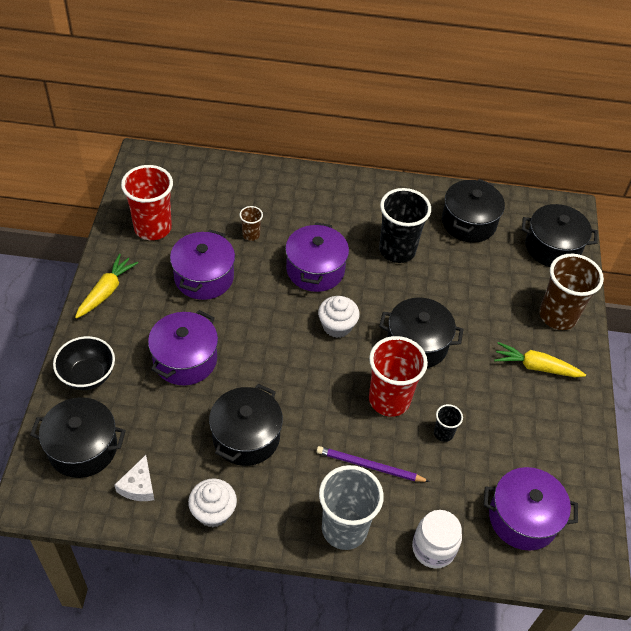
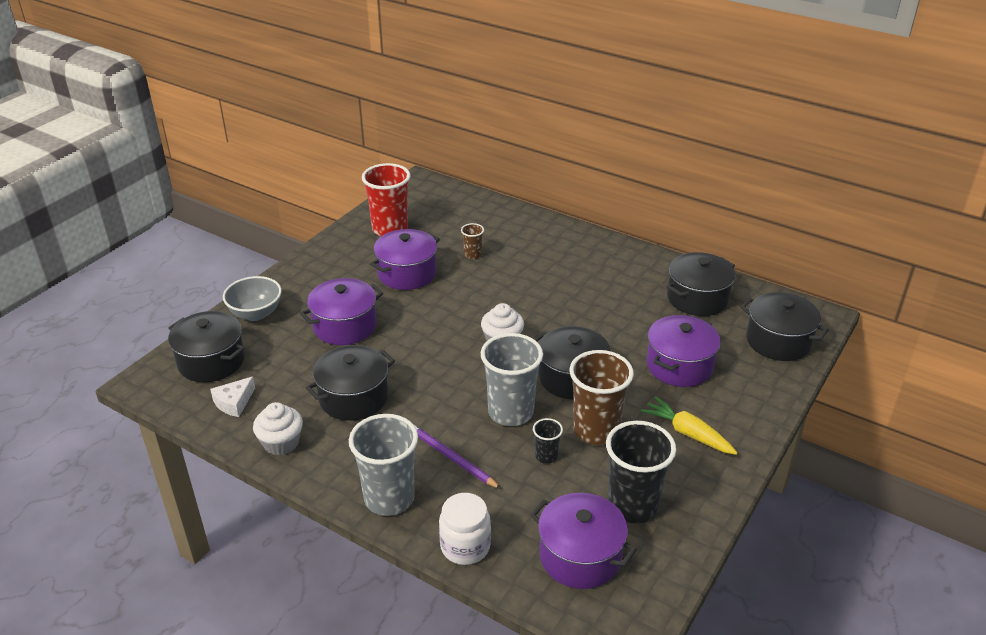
camera: 30 degrees right, 15 degrees down
(88, 376) = (256, 313): black bowl -> grey bowl
(106, 291) = (317, 261): yellow carrot -> none
(315, 270) = (513, 294): purple pot -> purple pot (679, 366)
(389, 400) = (510, 412): red cup -> grey cup
(397, 250) = (605, 301): black cup -> black cup (632, 506)
(558, 316) = (744, 398): brown cup -> brown cup (596, 430)

